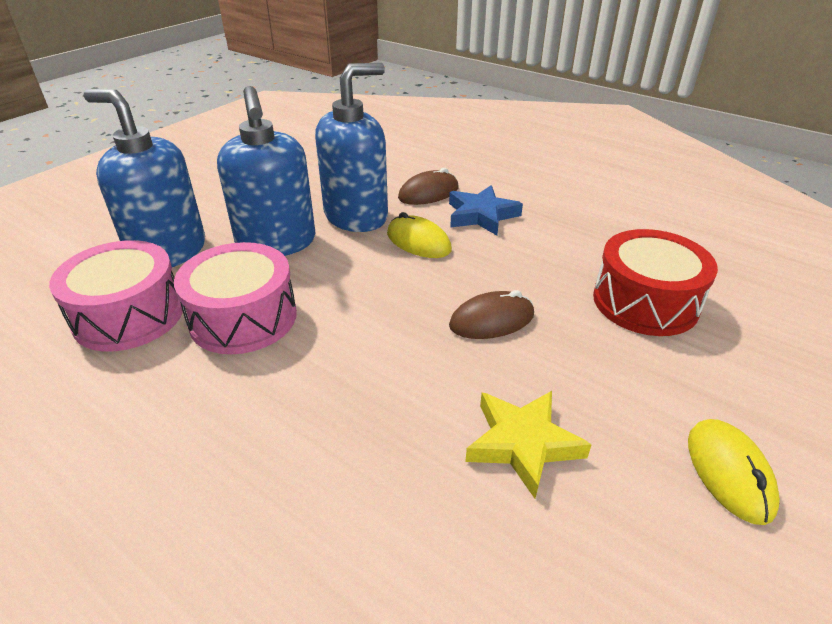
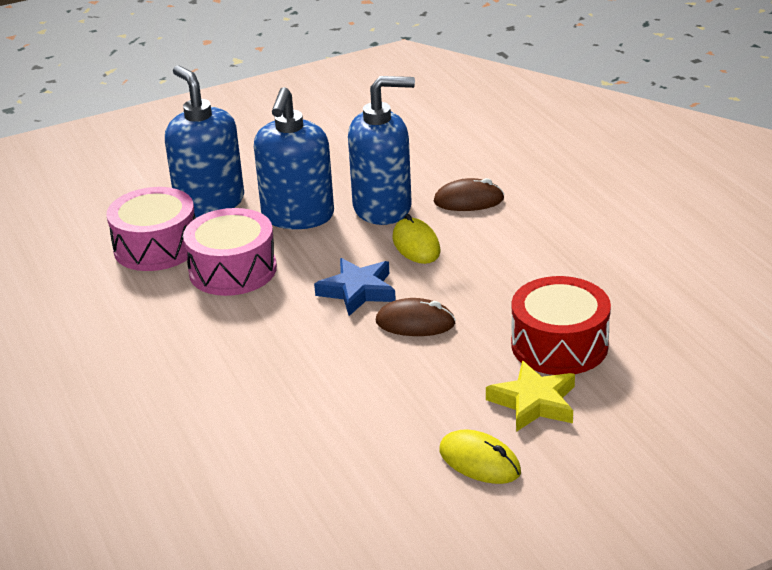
camera: 30 degrees right, 5 degrees down
(481, 215) = (497, 234): blue star -> blue star (358, 291)
(523, 444) = (357, 403): yellow star -> yellow star (534, 402)
(729, 472) = (479, 461): yellow mouse -> yellow mouse turned 75 degrees counterclockwise

